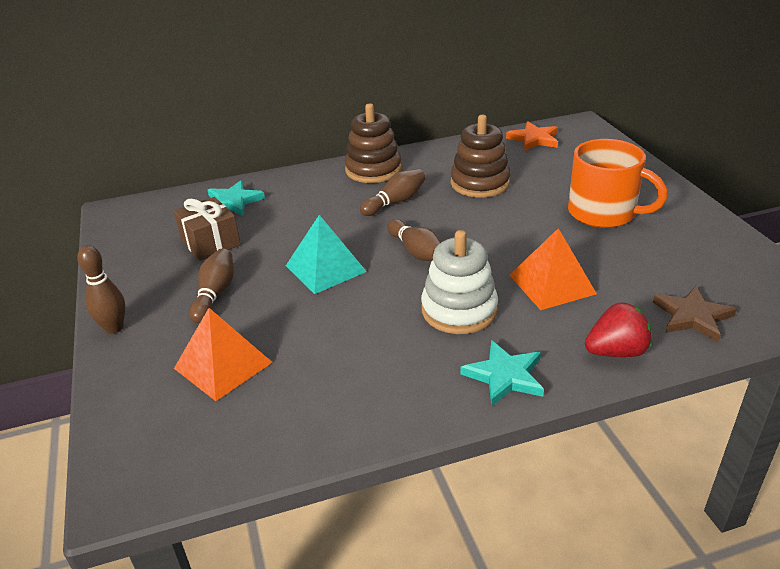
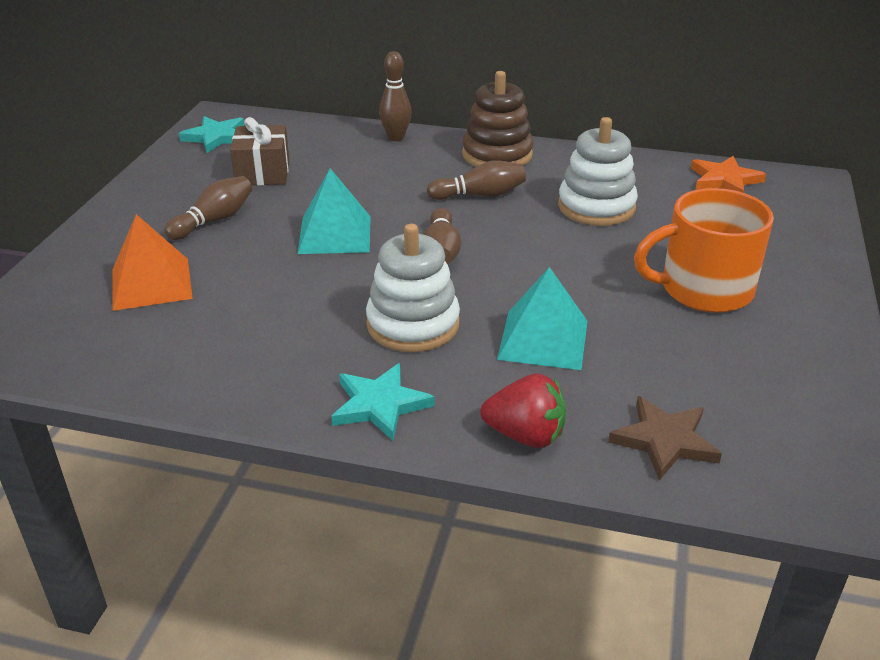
camera: 30 degrees right, 0 degrees up
(114, 328) = (106, 217): brown bowling pin -> brown bowling pin (396, 137)
(233, 202) = (325, 142): turquoise star -> turquoise star (216, 137)
(480, 183) = (596, 207): brown stacking toy -> white stacking toy
(551, 284) = (543, 339): orange pyramid -> turquoise pyramid
(603, 213) = (704, 289): orange mug -> orange mug turned 105 degrees clockwise

